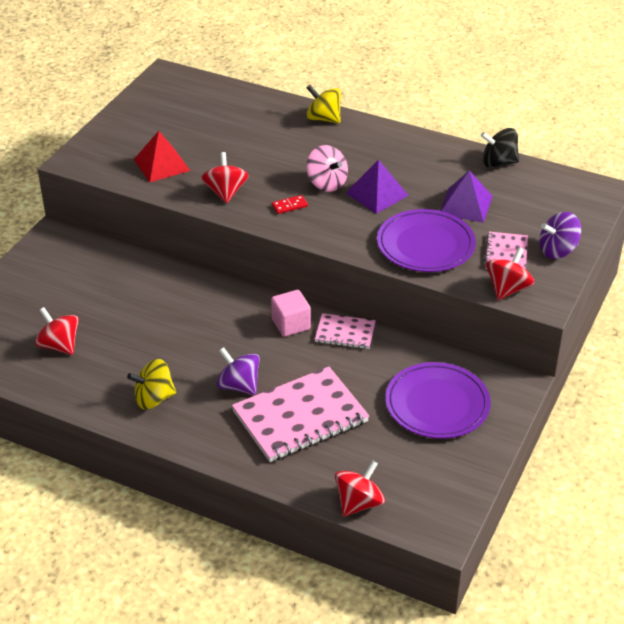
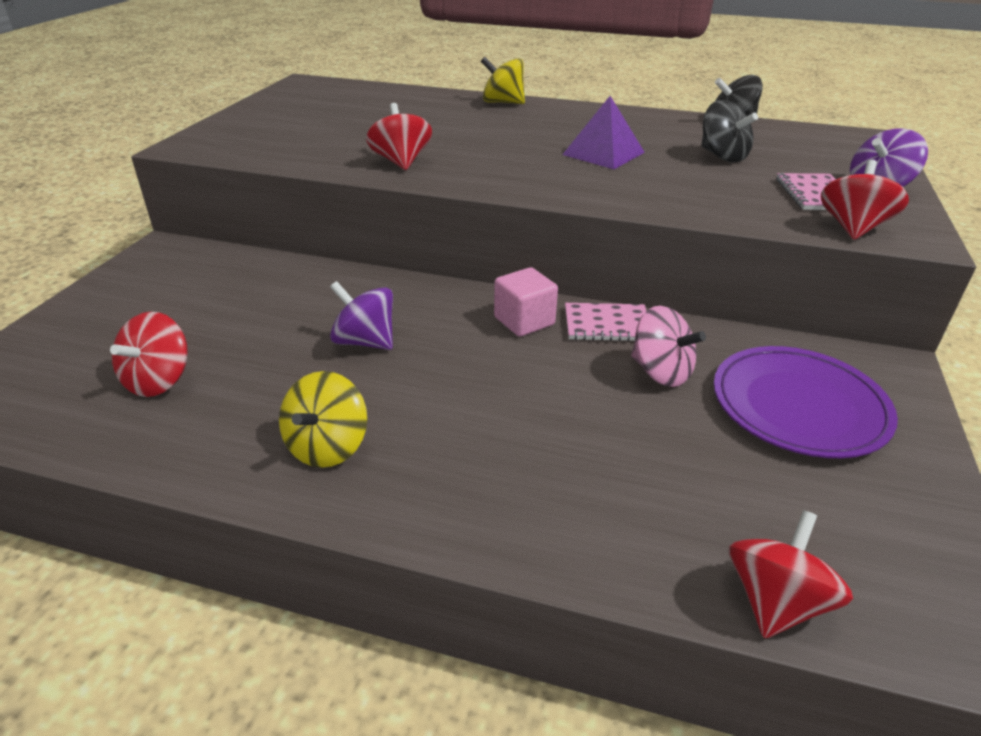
camera: 10 degrees left, 5 degrees down
(59, 345) = (159, 380): red spinning top -> red spinning top turned 105 degrees counterclockwise
(154, 399) = (327, 446): yellow spinning top -> yellow spinning top turned 45 degrees counterclockwise
(162, 165) = (308, 144): red pyramid -> none
(239, 386) = (471, 411): purple spinning top -> purple spinning top (365, 342)
(289, 206) = (494, 169): red domino -> none
(300, 417) = (591, 449): pink notebook -> none
(327, 183) = (533, 148): pink spinning top -> pink spinning top (660, 372)
(425, 245) = (701, 193): purple plate -> none
(465, 205) = (722, 156): purple pyramid -> black spinning top

